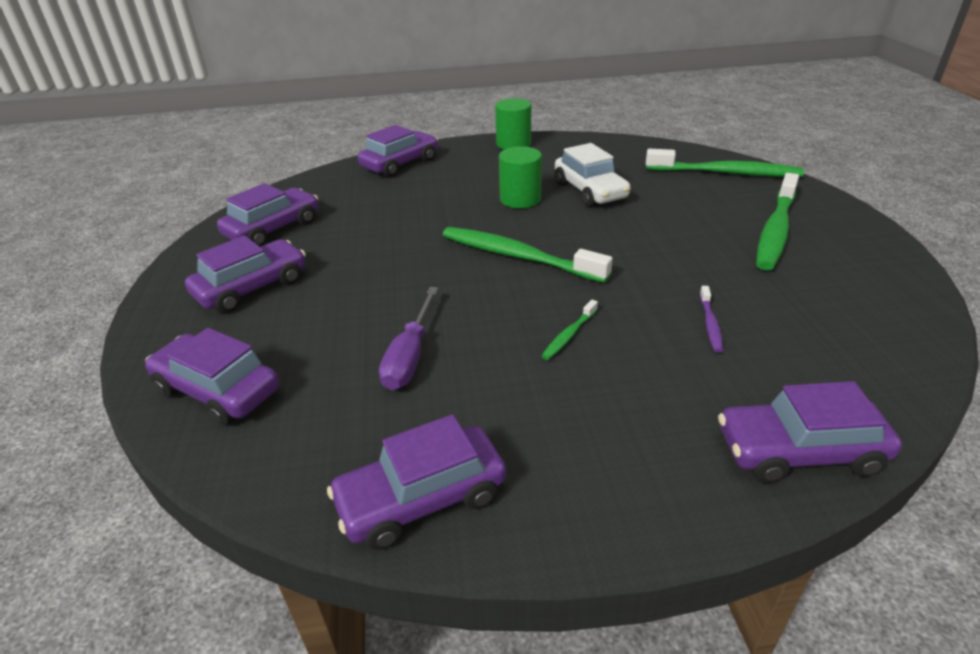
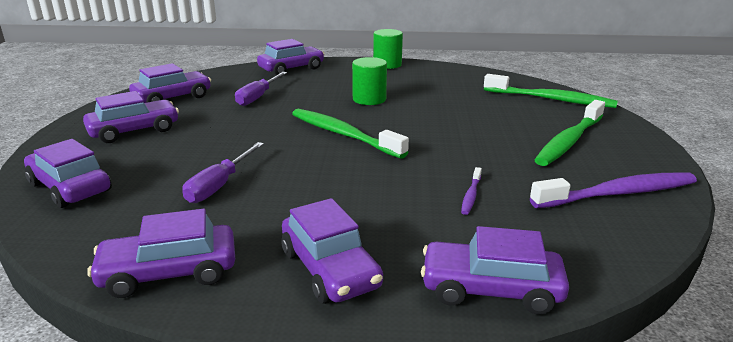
camera: 10 degrees right, 10 degrees down
(382, 213) = (258, 97): none -> purple screwdriver
(569, 335) = (350, 188): green toothbrush -> none
(590, 191) = (428, 100): white car -> none
(609, 457) = (330, 269): none -> purple car
(862, 296) = (617, 194): none -> purple toothbrush

